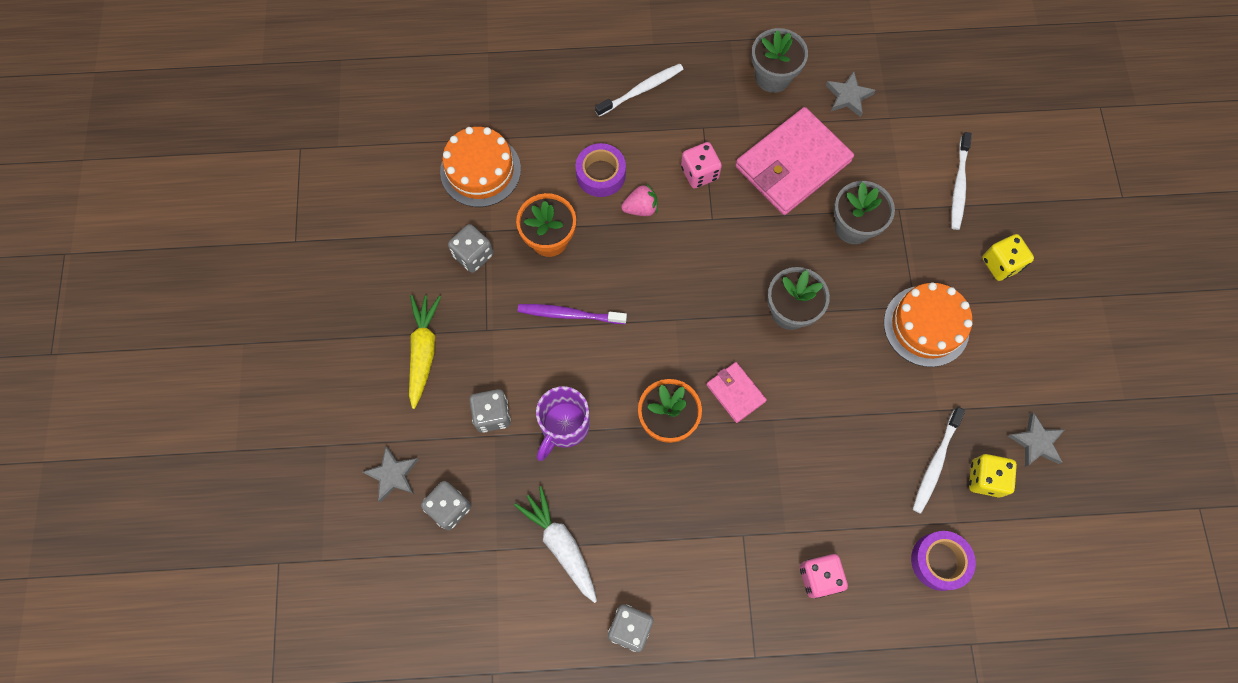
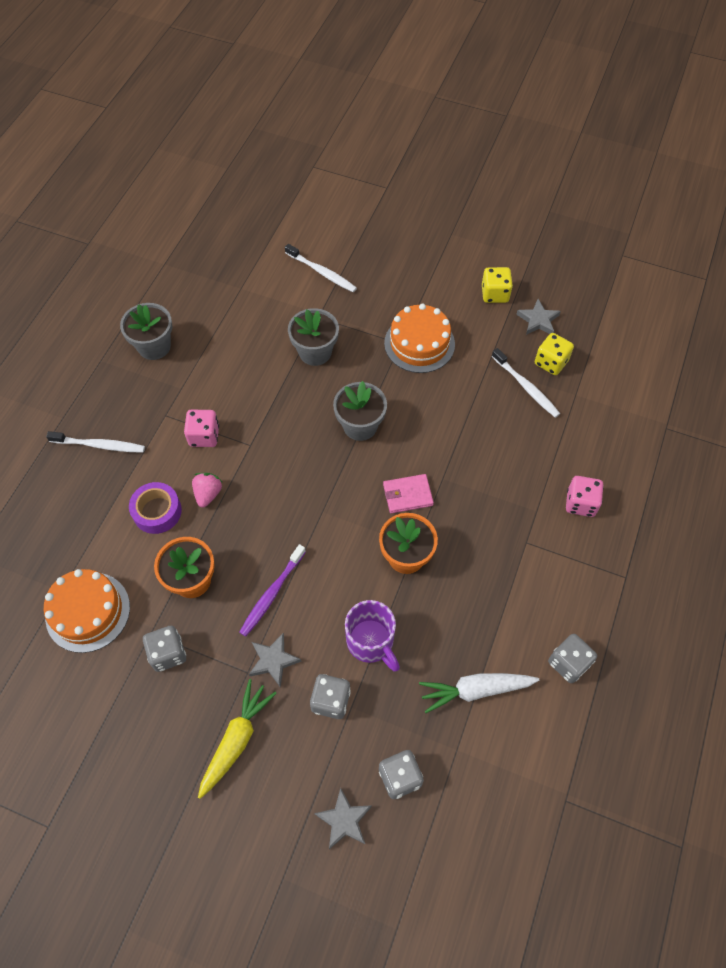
camera: 65 degrees left, 10 degrees down
(423, 351) = (237, 739): yellow carrot -> yellow carrot turned 90 degrees clockwise
(641, 90) = (99, 445): white toothbrush -> white toothbrush turned 105 degrees clockwise
(792, 164) = (238, 368): pink wallet -> none
(848, 96) = (205, 305): grey star -> grey star (273, 660)
(939, 561) = (599, 419): purple tape -> none
(1001, 264) = (396, 277): yellow dice -> yellow dice (495, 294)

